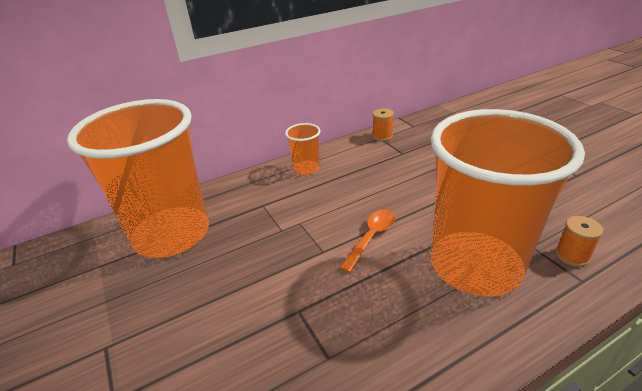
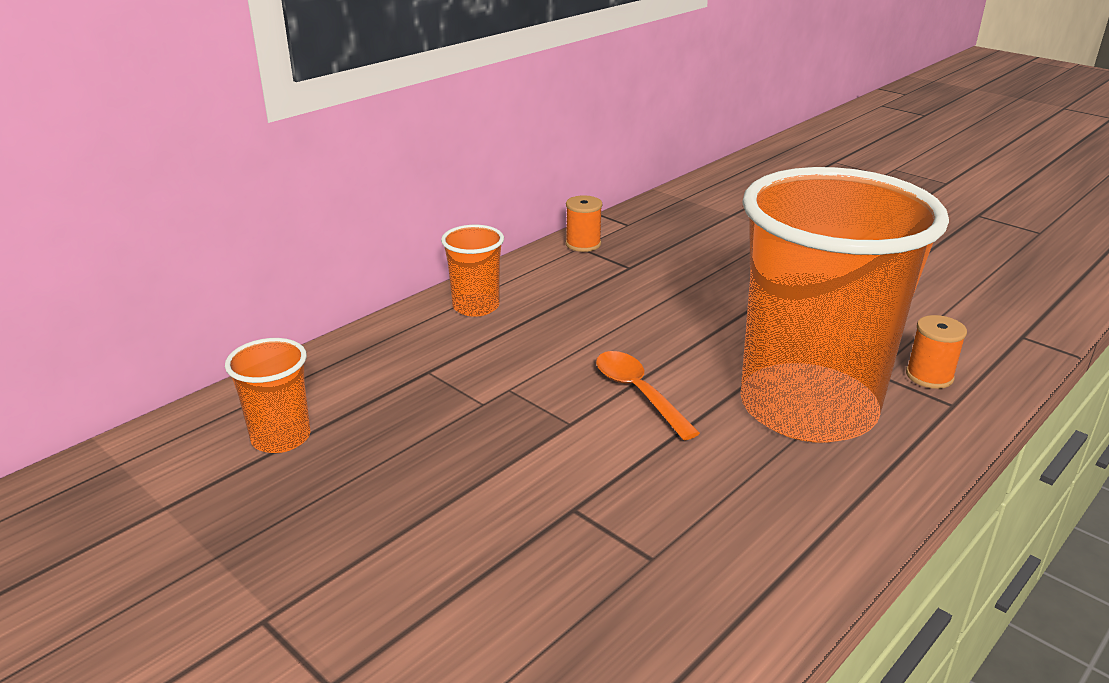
camera: 20 degrees left, 5 degrees down
(172, 234) = (281, 438): orange cup -> orange cup, size x0.41
(371, 237) = (638, 393): orange spoon -> orange spoon turned 45 degrees counterclockwise

